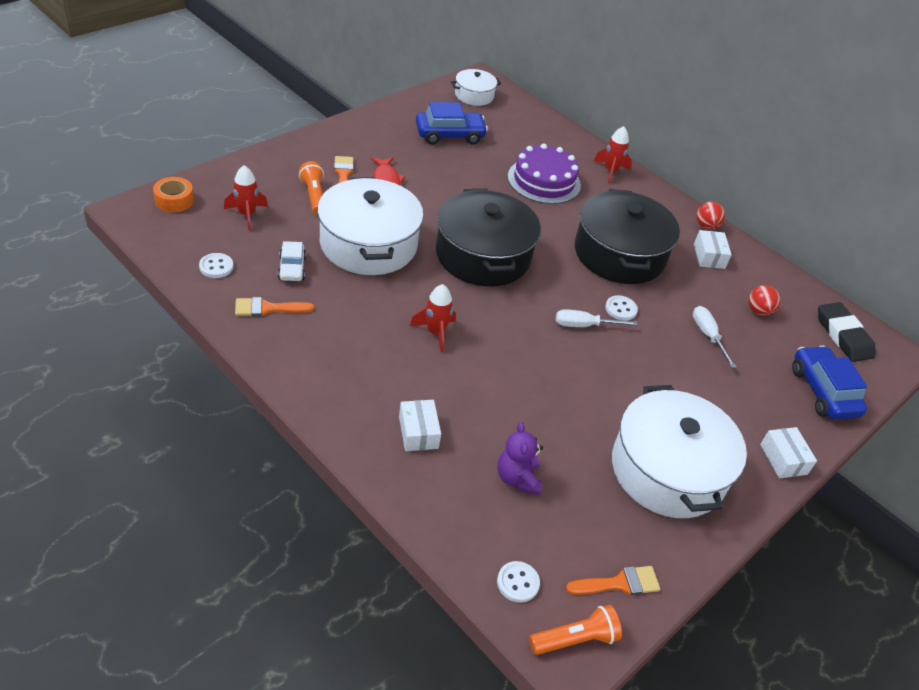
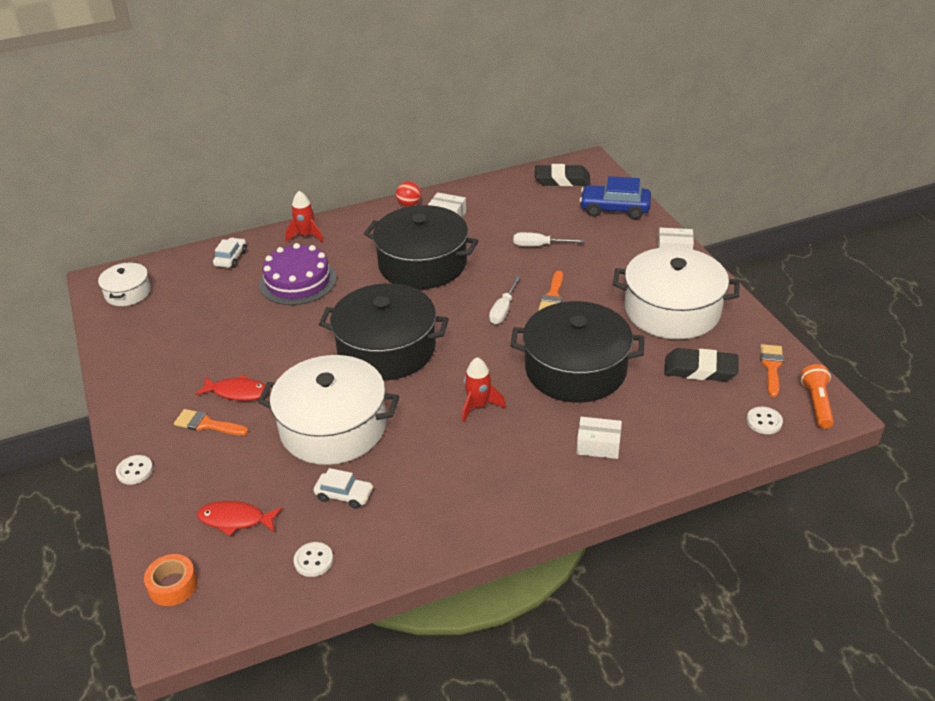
camera: 60 degrees left, 5 degrees down
(247, 215) = (235, 520): red rocket -> red fish
(267, 308) = (399, 526): orange brush -> orange brush (553, 296)
(314, 196) = (231, 456): orange flashlight -> none
(449, 135) = (186, 327): blue car -> none
(517, 478) = (662, 395): purple teddy bear -> none
(523, 397) = (575, 369): none -> black pot
(550, 136) = (231, 258): none -> white car
(578, 509) = (700, 369): none -> black eraser
(621, 309) = (491, 283): white button -> white button (135, 471)
(758, 311) = (521, 211): red ball -> none

